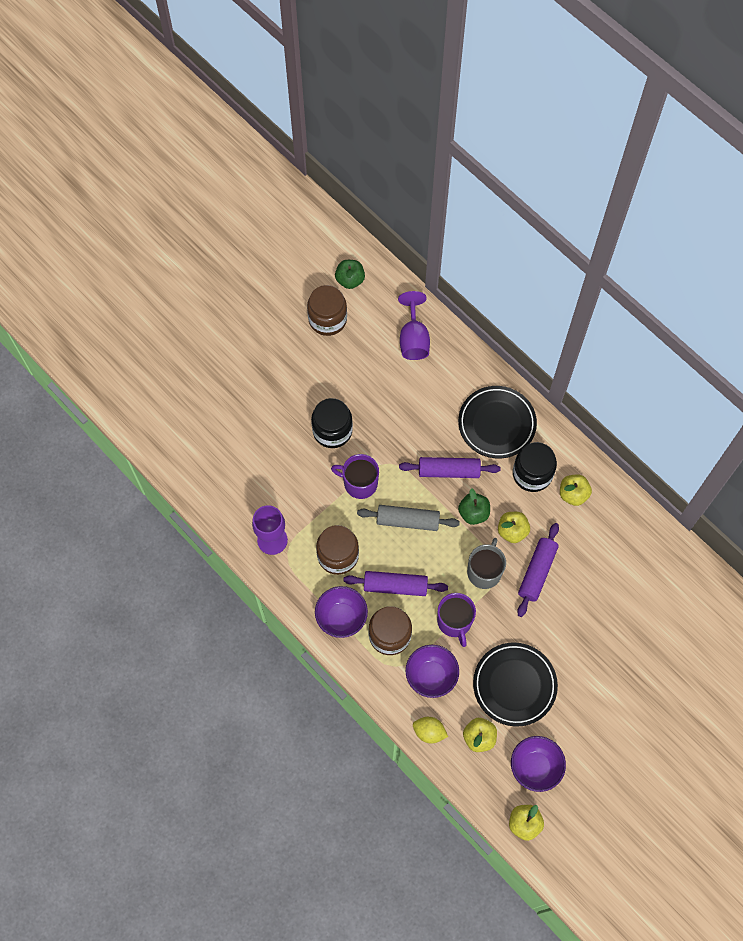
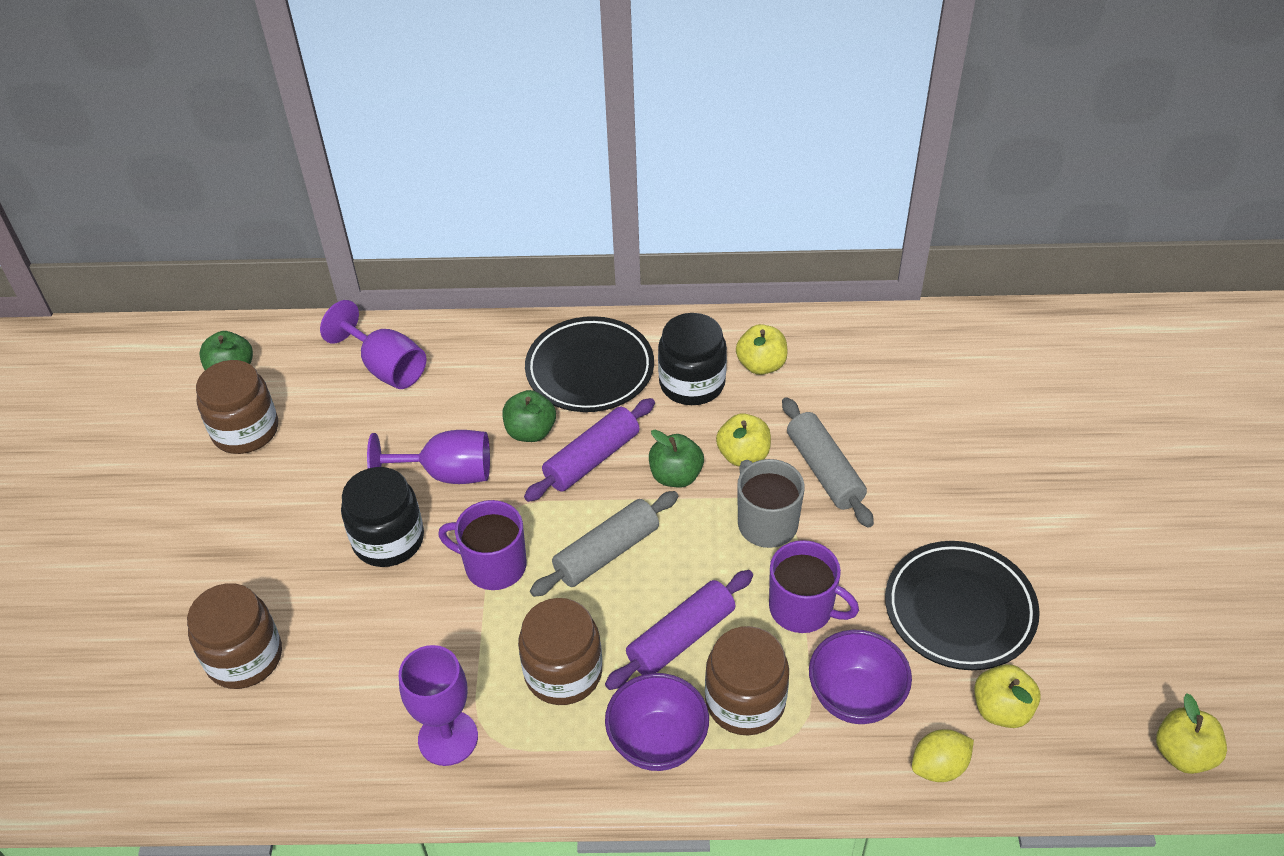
camera: 45 degrees left, 20 degrees down
(234, 433) = (244, 657): none -> brown jar
(359, 483) = (494, 566): purple mug -> purple mug turned 45 degrees clockwise
(384, 420) = (447, 474): none -> purple goblet
(438, 432) = (530, 431): none -> green apple
(535, 767) = (1104, 676): purple bowl -> none
(537, 572) = (824, 470): purple rolling pin -> grey rolling pin

